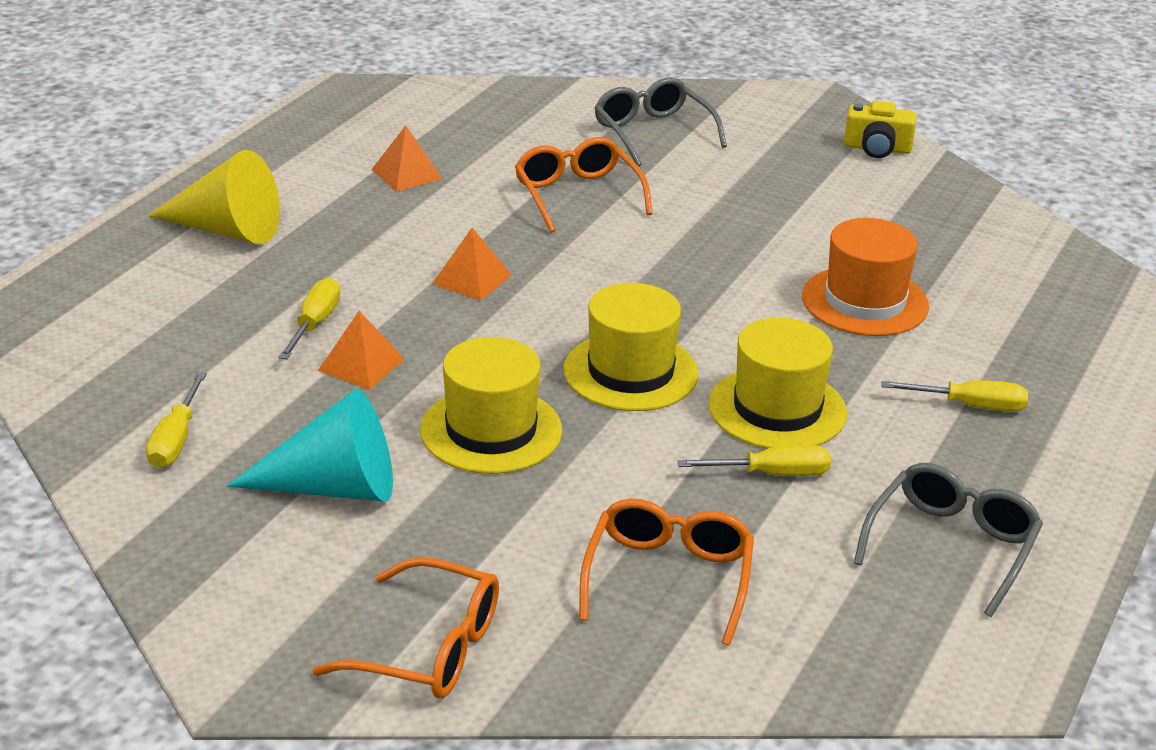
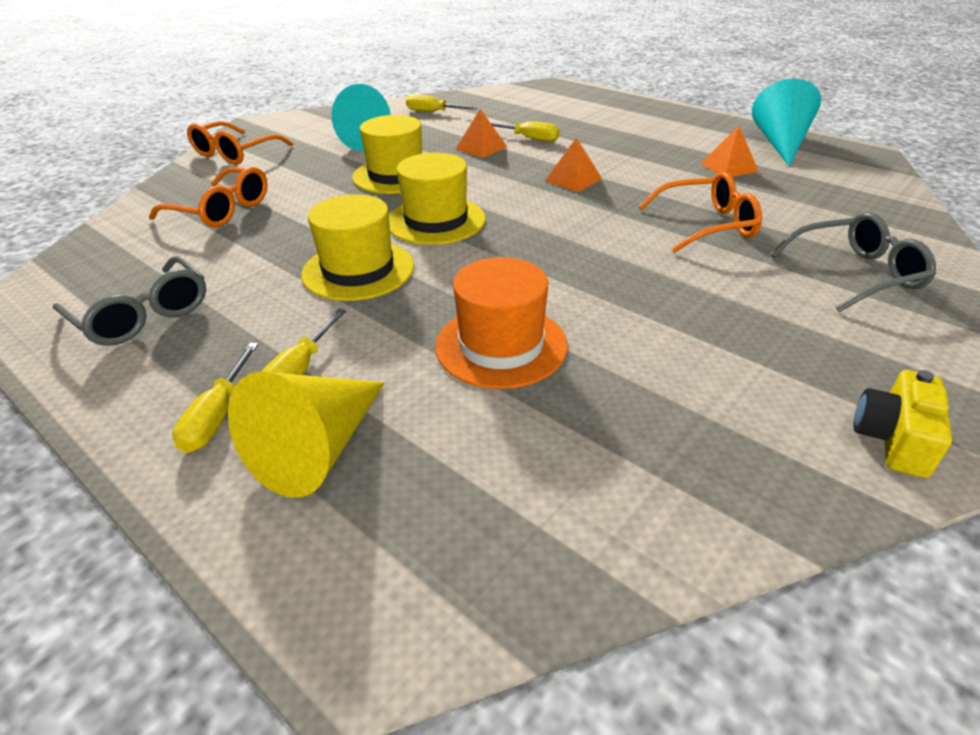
camera: 105 degrees right, 5 degrees up
(227, 230) = (641, 121): yellow cone -> yellow cone (318, 449)
(317, 136) = (780, 143): none -> turquoise cone
(773, 474) = (285, 256): yellow screwdriver -> yellow screwdriver (217, 417)

